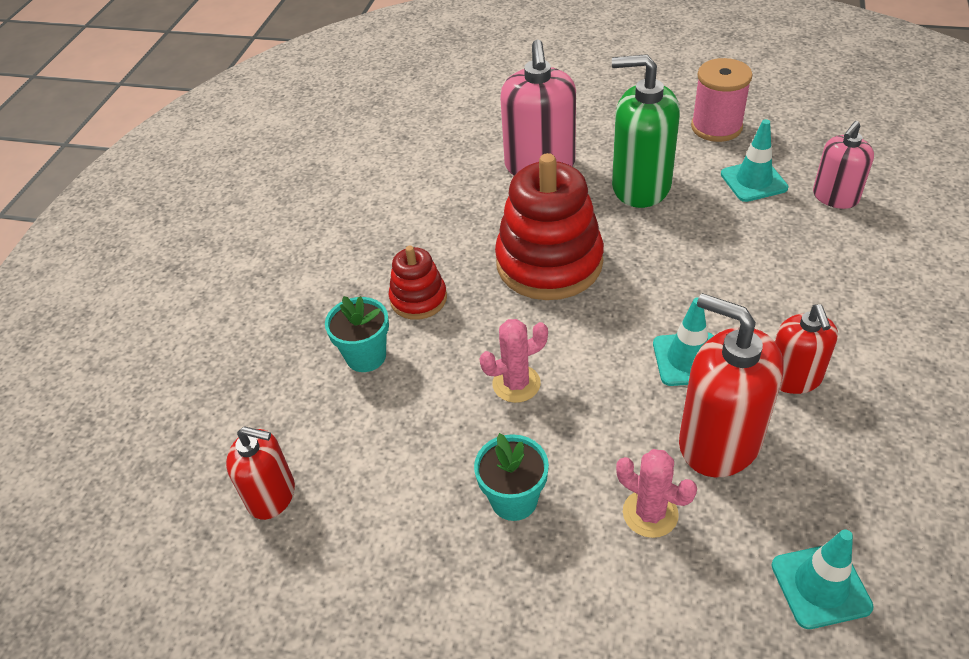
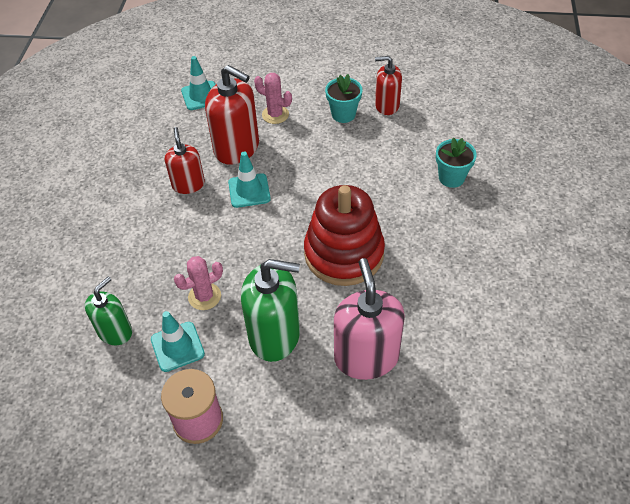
camera: 170 degrees right, 5 degrees up
(272, 495) = (469, 106): red soap dispenser -> red soap dispenser (387, 105)
(418, 299) = (432, 219): red stacking toy -> none
(516, 384) = (352, 169): pink cactus -> pink cactus (204, 296)
(835, 197) = (115, 332): pink soap dispenser -> green soap dispenser

